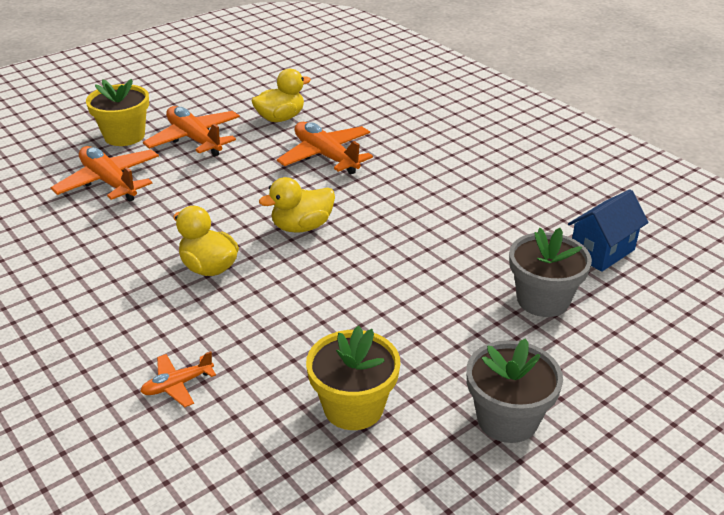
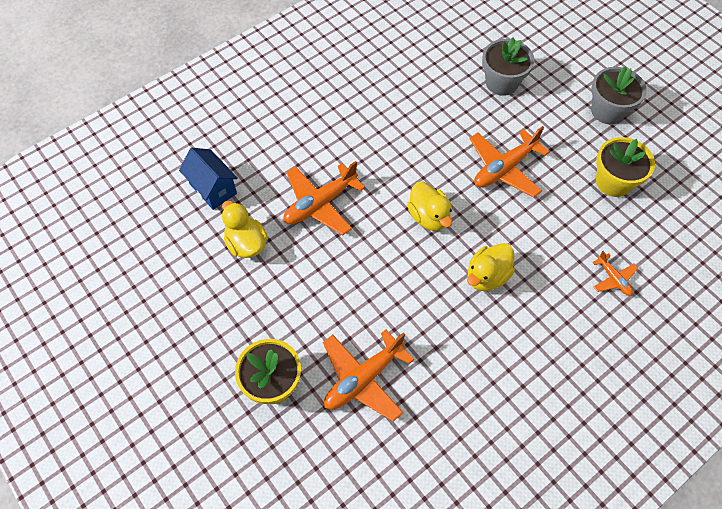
camera: 90 degrees left, 25 degrees up
(194, 139) = (284, 315): orange plane -> orange plane (504, 168)
(602, 251) = (448, 46): blue house -> blue house (213, 189)

